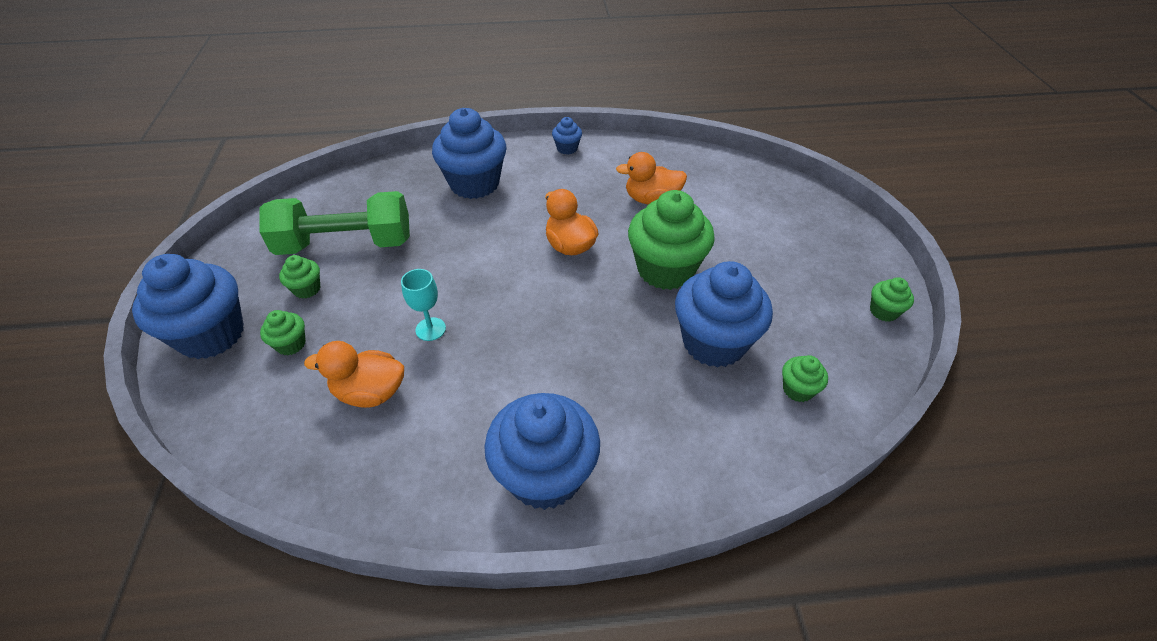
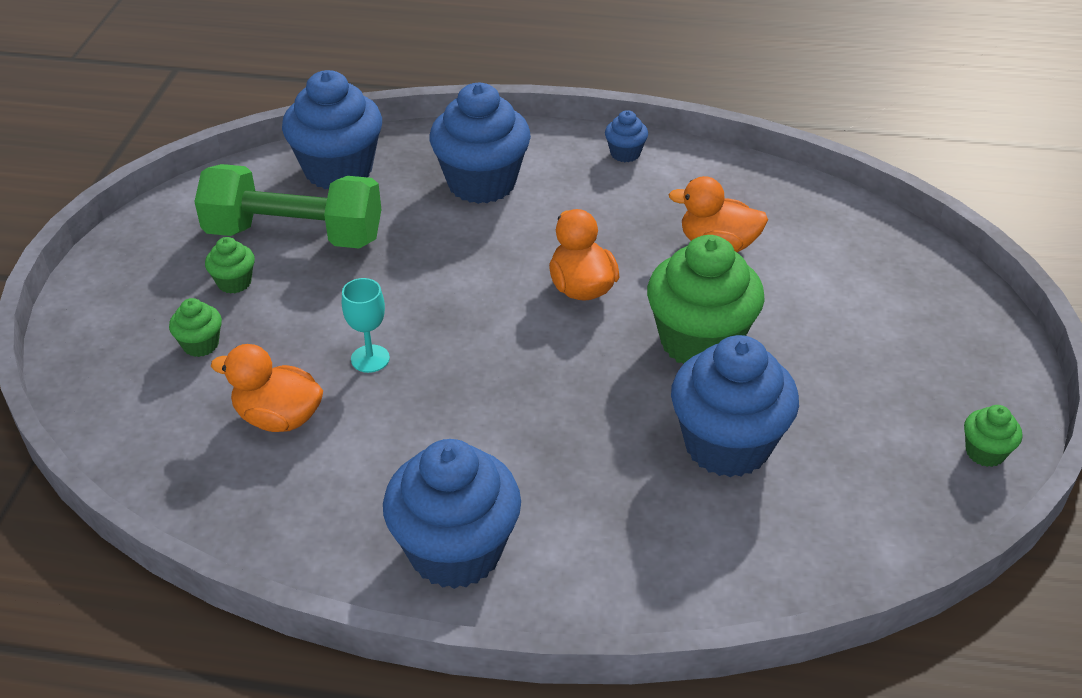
camera: 15 degrees right, 5 degrees down
(211, 335) = (113, 316): blue cupcake -> blue cupcake (338, 170)
(798, 389) = (815, 524): green cupcake -> none

